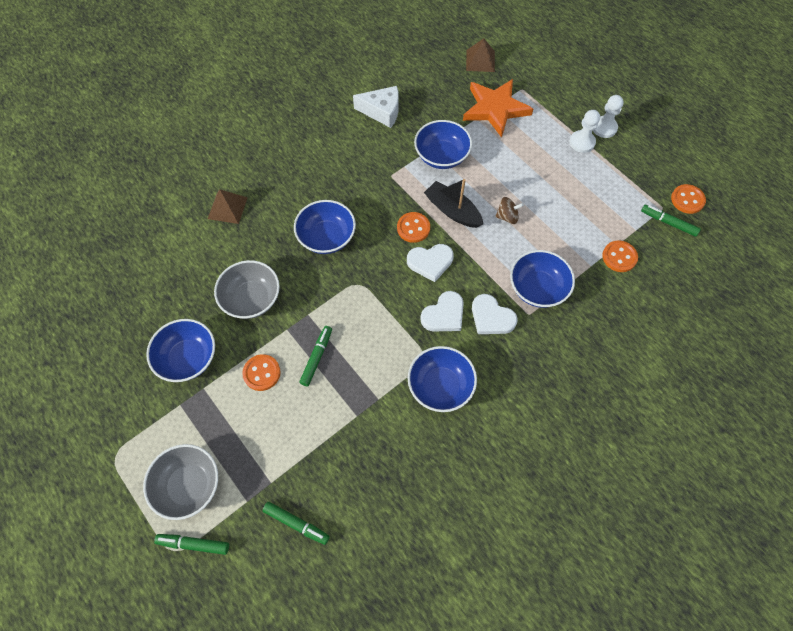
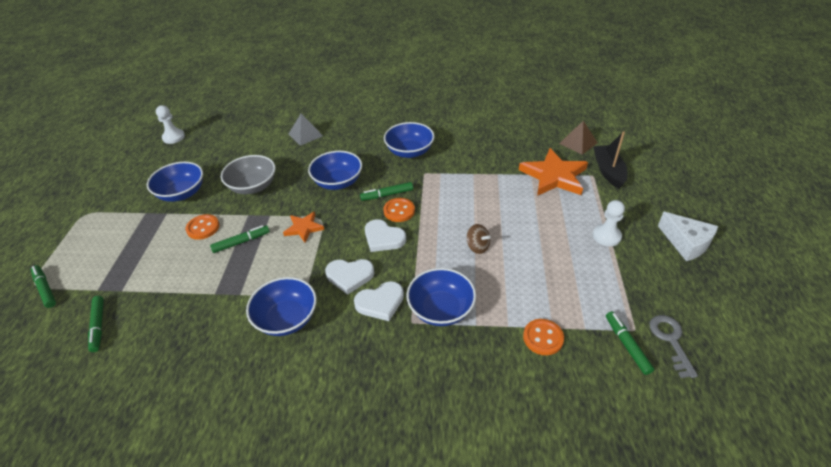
camera: 45 degrees right, 20 degrees down
(189, 485) = (88, 256): grey bowl -> none
(227, 208) = (305, 135): brown pyramid -> grey pyramid
(354, 303) = (304, 228): none -> orange star
(382, 112) = (465, 136): white cheese -> white cheese (686, 243)
(385, 219) = (387, 195): none -> green marker
(441, 156) = (475, 182): blue bowl -> blue bowl (409, 151)
(452, 211) = (440, 218): black boat -> black boat (608, 171)
(491, 317) = (380, 303): white heart -> white heart turned 105 degrees counterclockwise
(604, 128) = (641, 238): white pawn -> white pawn (173, 137)
(687, 200) = (670, 340): orange button -> grey key

